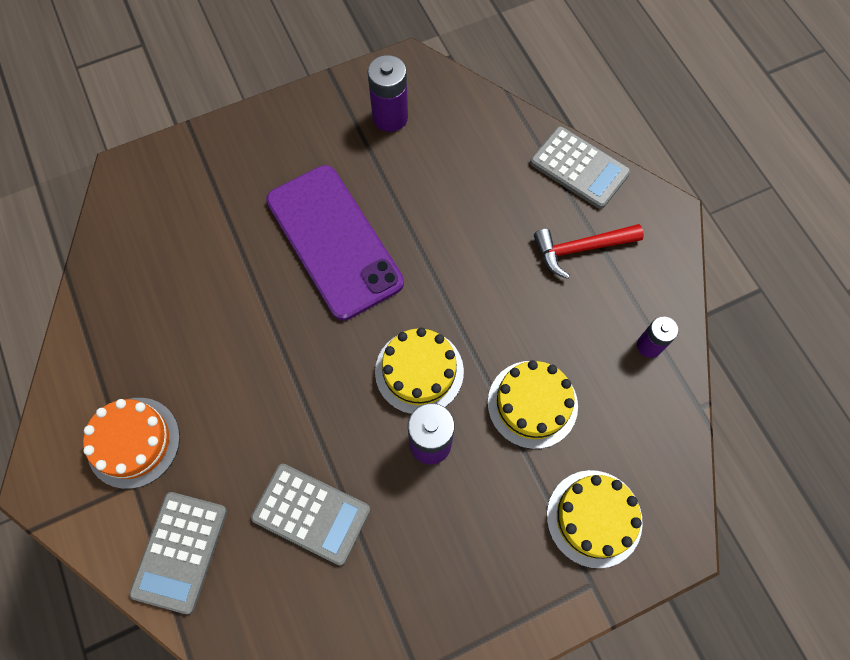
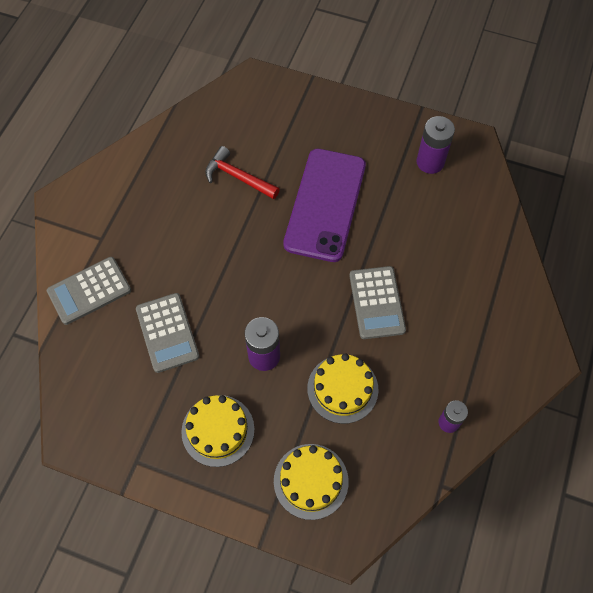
camera: 45 degrees right, 5 degrees down
(133, 442) = (121, 218): orange cake -> none
(419, 371) = (298, 313): yellow cake -> yellow cake (218, 430)
(579, 168) = (518, 285): grey calculator -> grey calculator (377, 302)
(581, 249) = (467, 331): red hammer -> red hammer (238, 177)

